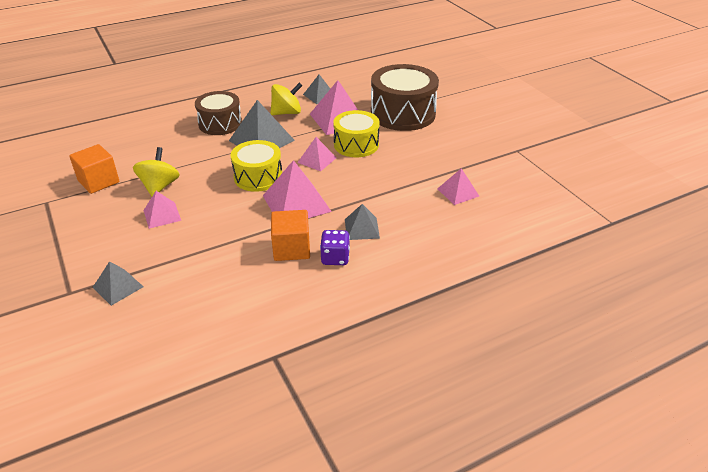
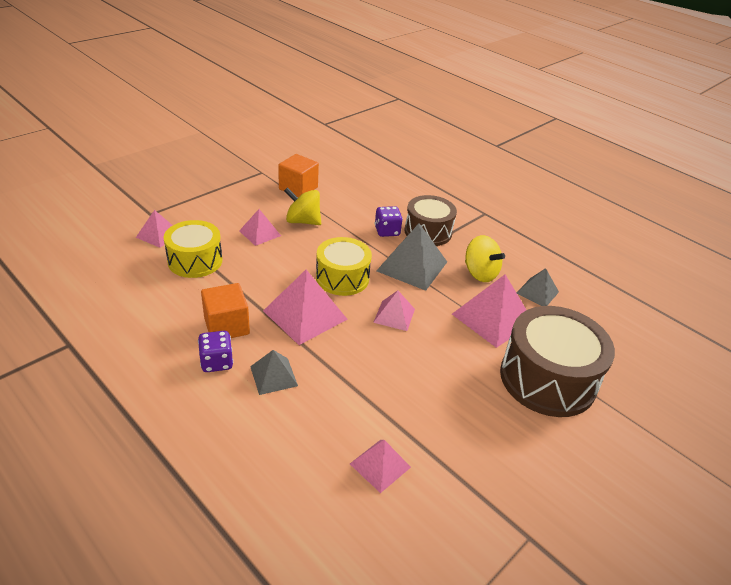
camera: 70 degrees right, 0 degrees up
(118, 287) = (158, 235): grey pyramid -> pink pyramid
(159, 186) = (303, 221): yellow spinning top -> yellow spinning top turned 150 degrees counterclockwise
(206, 143) = (387, 231): none -> purple dice
(356, 144) = (444, 343): yellow drum -> yellow drum (195, 261)

